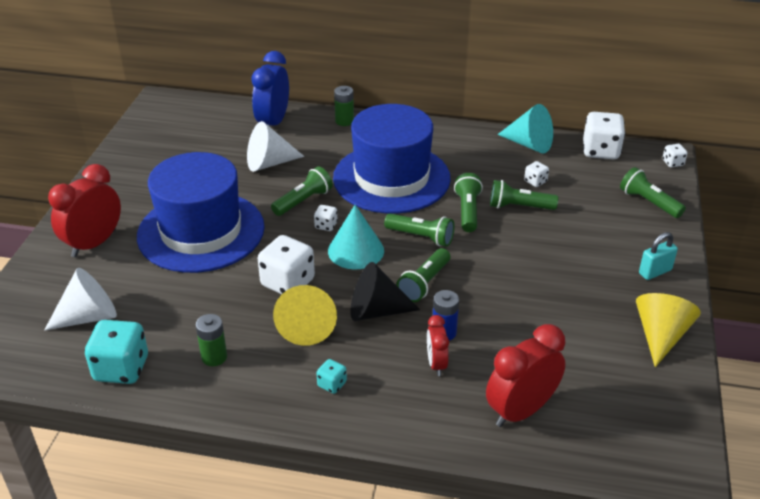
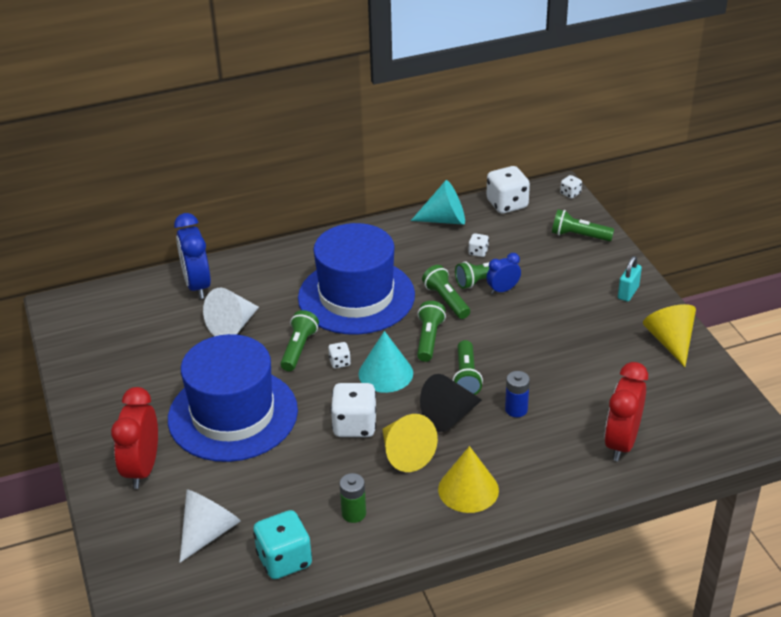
camera: 30 degrees left, 0 degrees up
(332, 384) = (468, 489): turquoise dice -> yellow cone
(344, 121) = (263, 258): green battery -> none
(421, 237) = (429, 339): green flashlight -> green flashlight turned 75 degrees counterclockwise
(436, 364) = (532, 436): red clock -> none
(529, 222) = (503, 290): none -> blue clock

